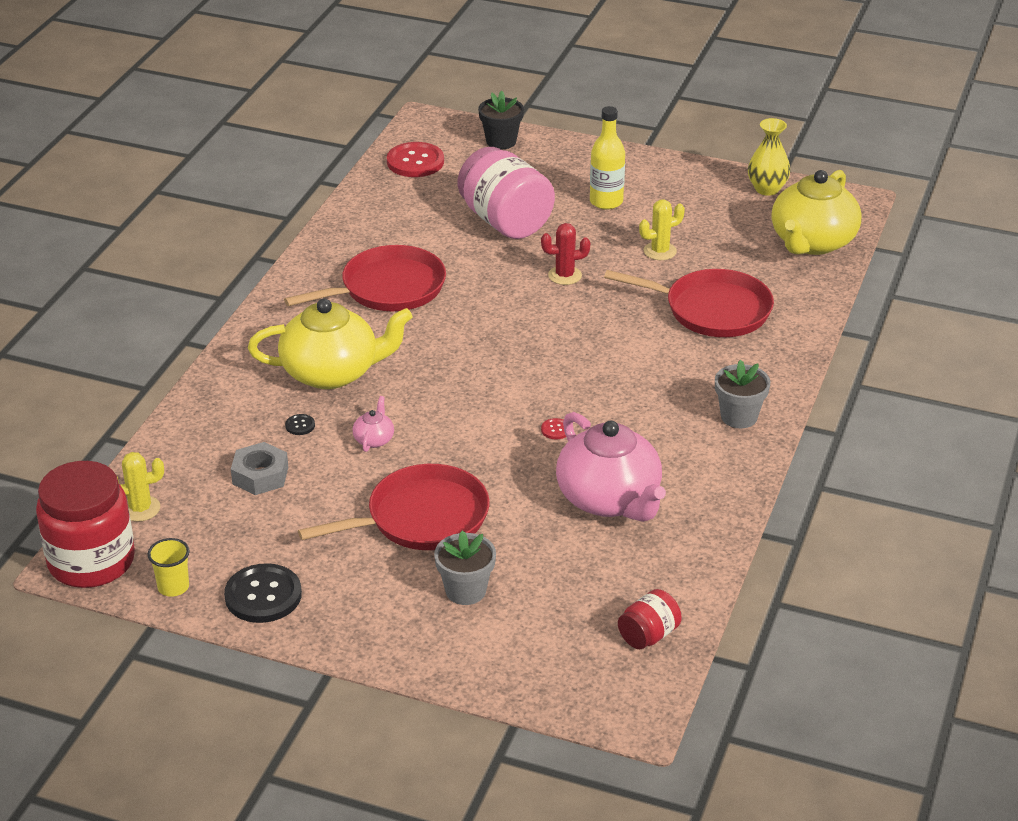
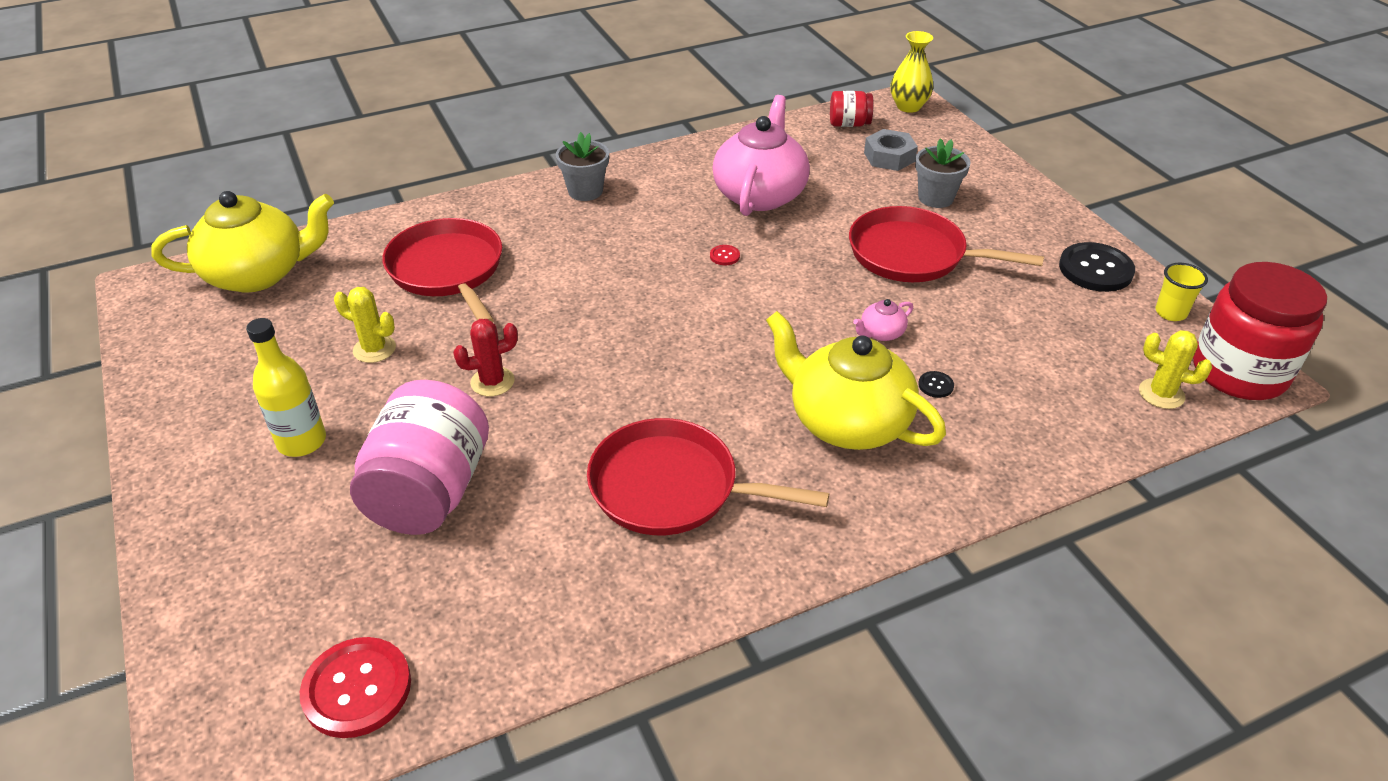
camera: 135 degrees left, 5 degrees up
(260, 475) = (1018, 360): grey nut -> grey nut (889, 157)
(501, 141) = (213, 637): black flower pot -> none
(565, 275) = (492, 382): red cactus -> red cactus turned 60 degrees counterclockwise
(767, 189) = (163, 348): yellow vase -> yellow vase (908, 106)

